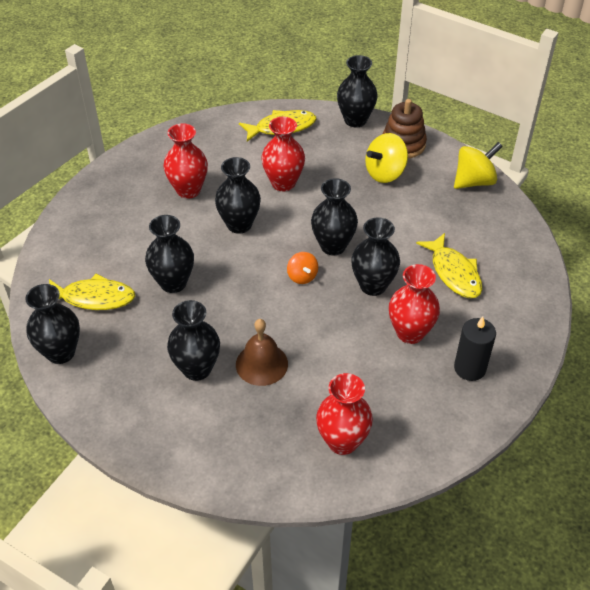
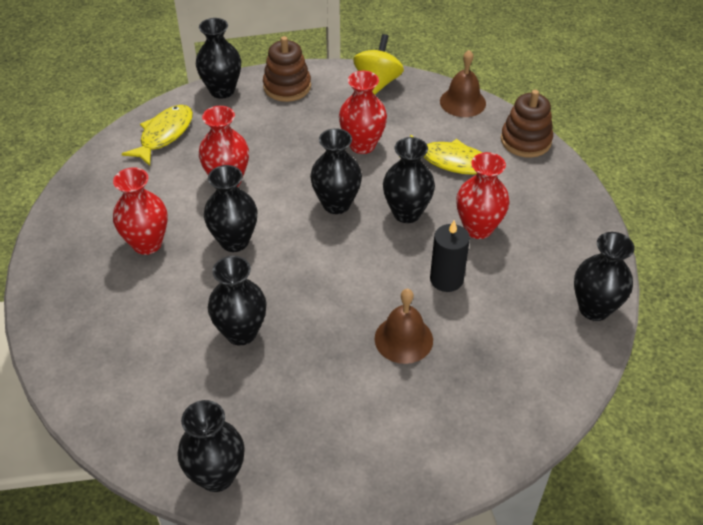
camera: 45 degrees left, 0 degrees up
(94, 298) = (183, 402): yellow fish -> none
(197, 369) = (358, 386): black vase -> black vase (594, 308)
(302, 276) = (344, 245): orange spinning top -> none
(342, 441) = (537, 347): red vase -> red vase (362, 145)
(385, 173) = (302, 119): yellow spinning top -> none
(469, 368) = (548, 223): black candle -> black candle (446, 279)
(523, 237) = (462, 102): none -> brown bell
(535, 298) = (525, 141): none -> brown stacking toy

